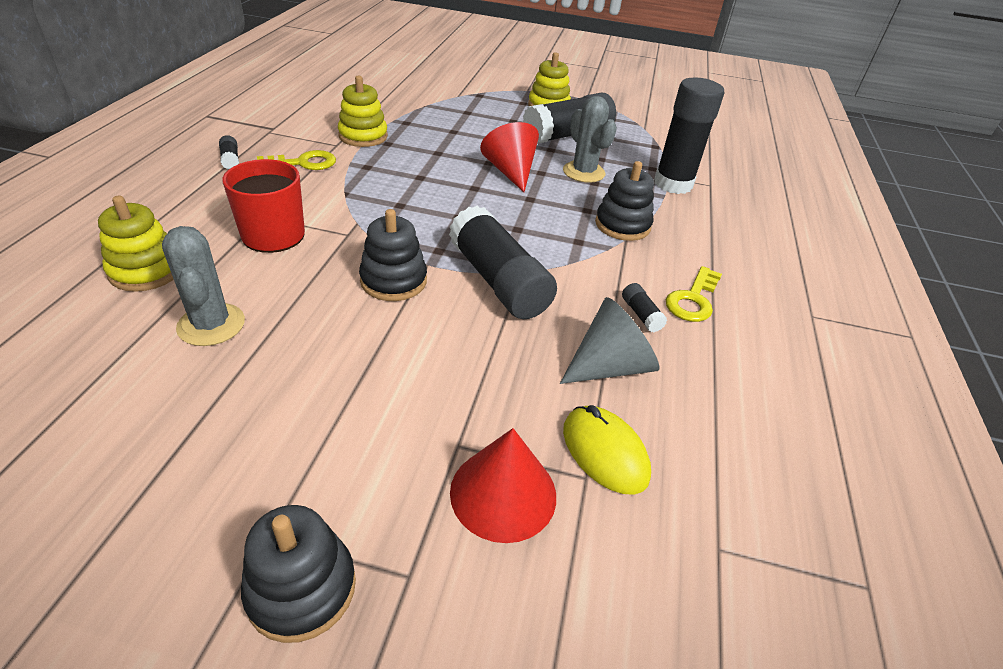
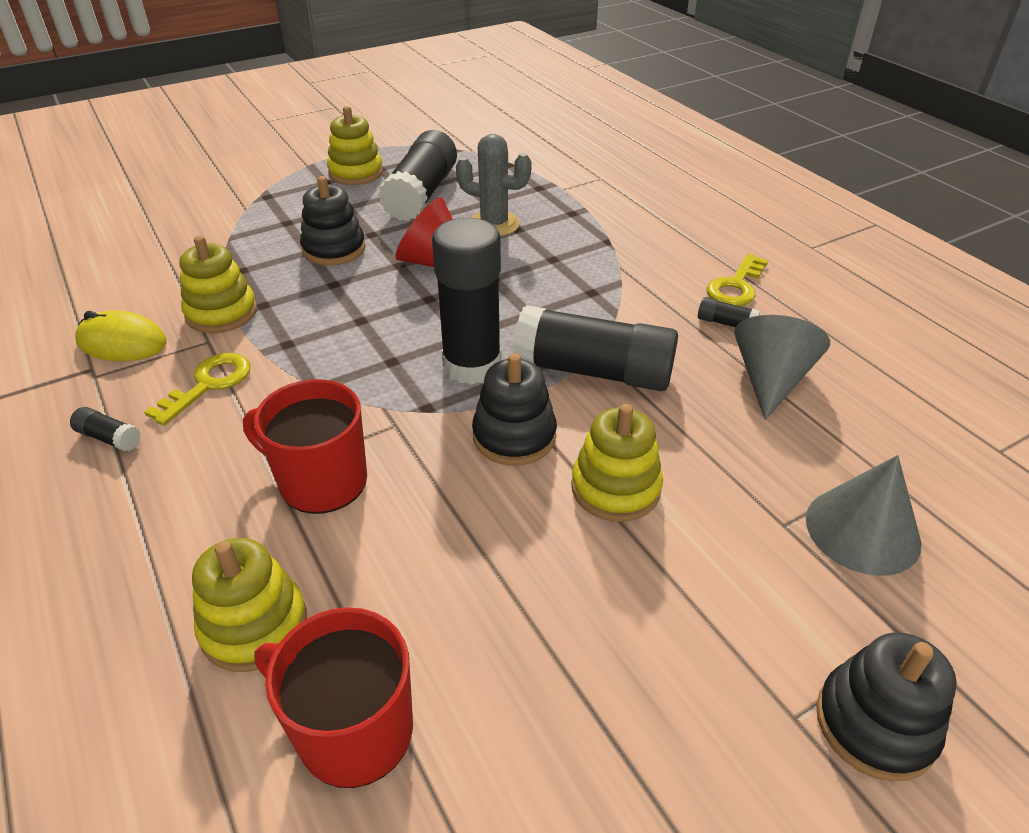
camera: 40 degrees left, 0 degrees up
(102, 341) = (352, 730): none -> red mug
(211, 325) = (431, 613): grey cactus -> none
(397, 345) = (615, 488): none -> yellow stacking toy
(503, 493) = (862, 530): red cone -> grey cone
(605, 452) = (864, 445): yellow mouse -> yellow mouse (122, 342)
(622, 225) = (599, 255): black stacking toy -> black stacking toy (334, 249)
(673, 184) = (576, 193): black glue stick -> black glue stick (472, 365)
(693, 299) = (736, 286): yellow key -> yellow key turned 45 degrees clockwise

